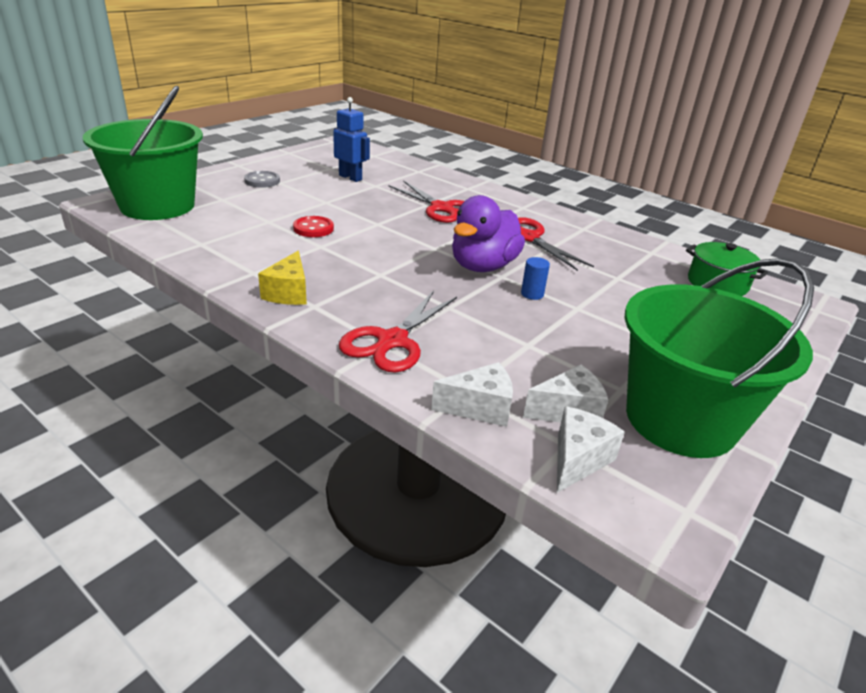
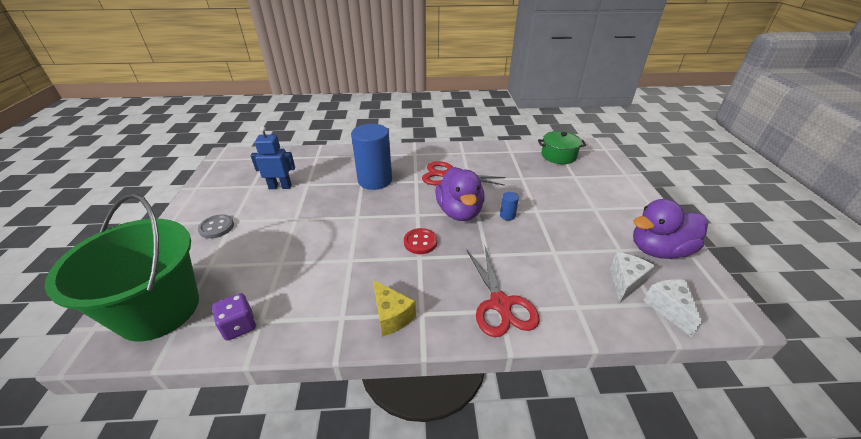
camera: 40 degrees left, 5 degrees up
(184, 239) = (239, 326): none -> purple dice
(313, 228) = (323, 248): red button -> red button (420, 242)
(441, 208) = (375, 180): red scissors -> blue cylinder
(480, 408) = (598, 314): white cheese -> none
(680, 420) = (658, 250): green bucket -> purple duck

